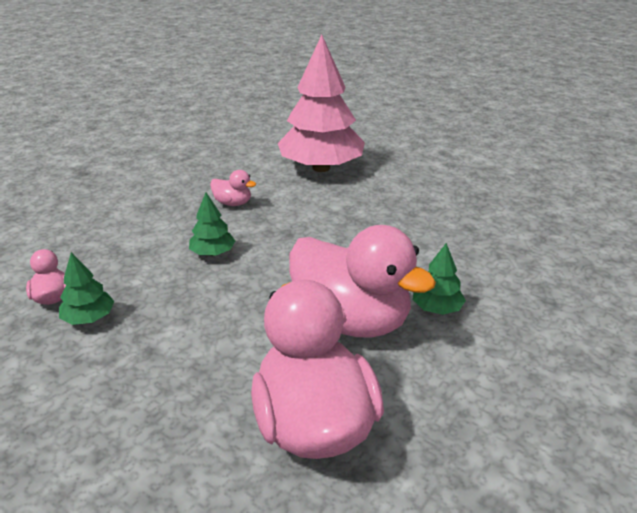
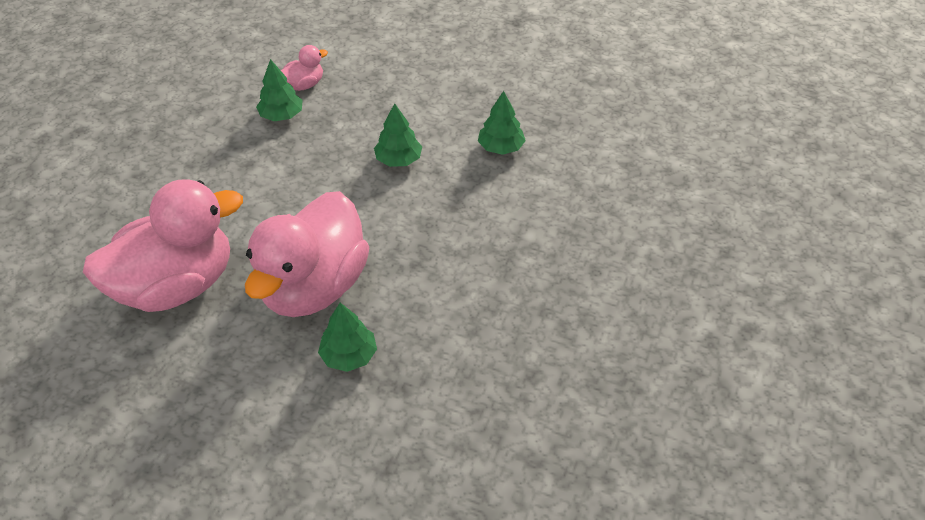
camera: 75 degrees right, 15 degrees up
(233, 203) = (501, 147): pink duck -> green tree
(321, 168) = (624, 202): pink tree -> none

